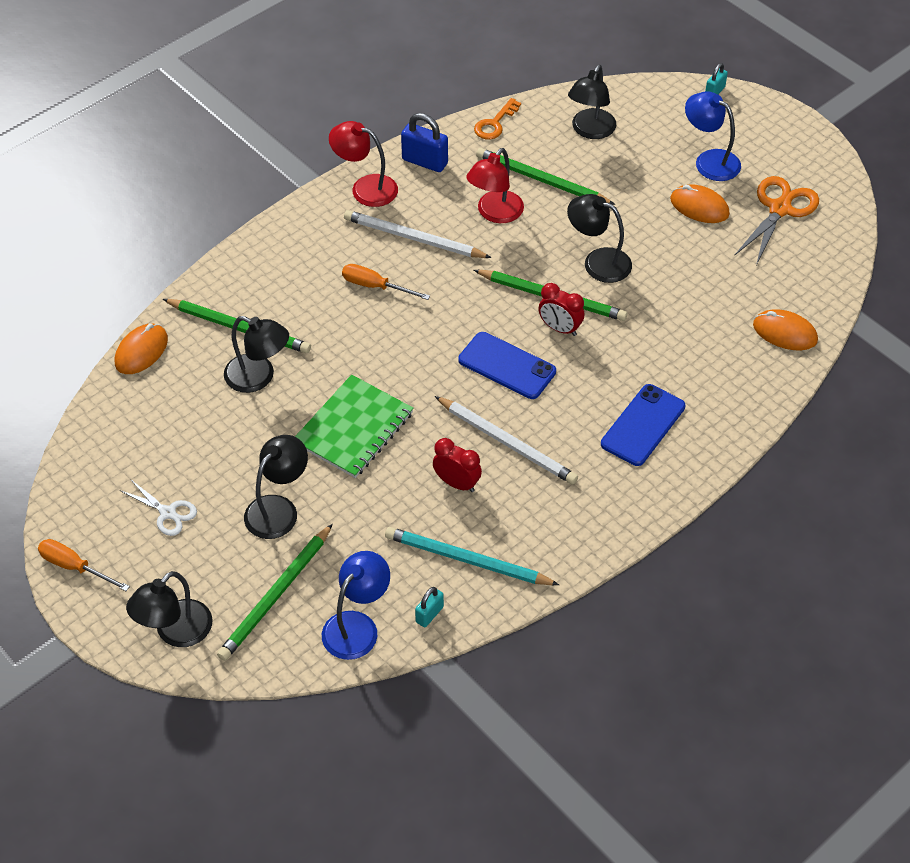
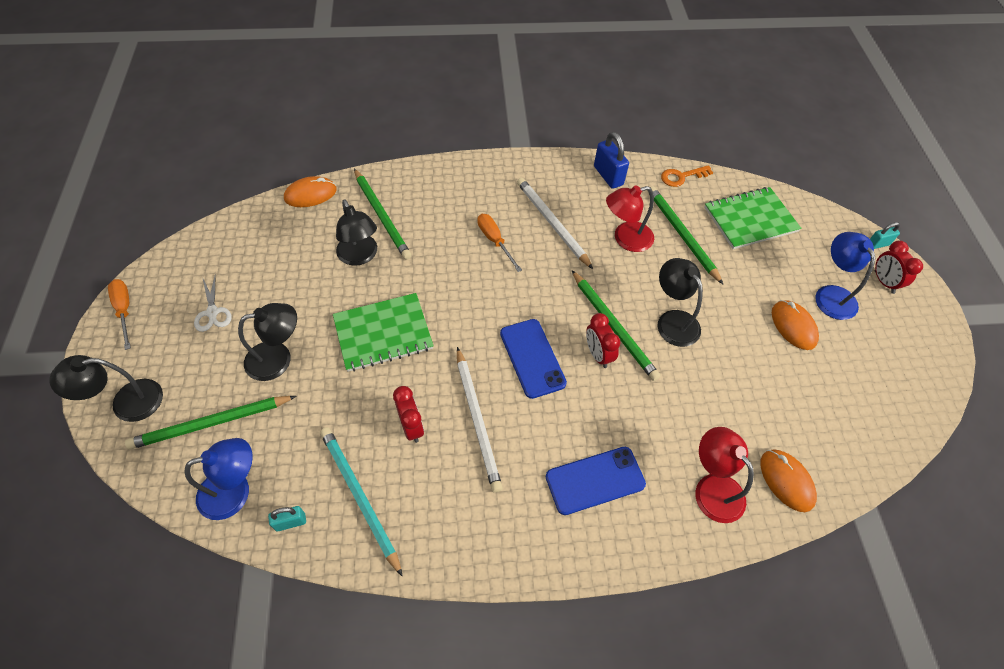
camera: 35 degrees right, 5 degrees up
(365, 188) = (551, 171): red lamp -> red lamp (712, 488)
(590, 131) = (750, 219): black lamp -> green notebook
(743, 124) = (883, 282): none -> red clock
(779, 209) = (864, 369): orange scissors -> none

